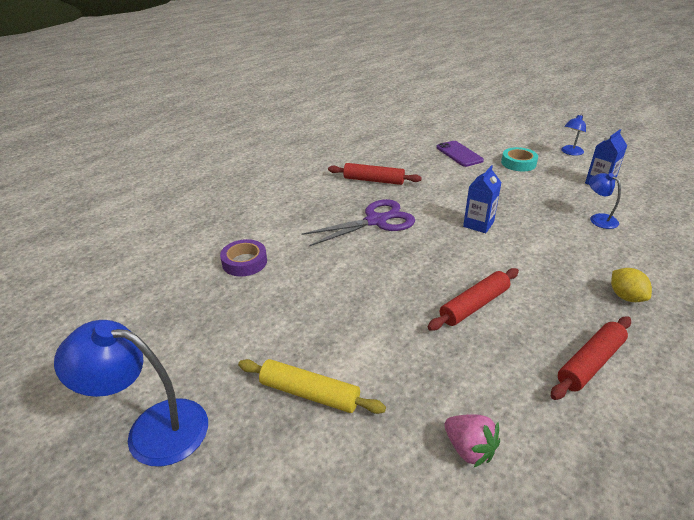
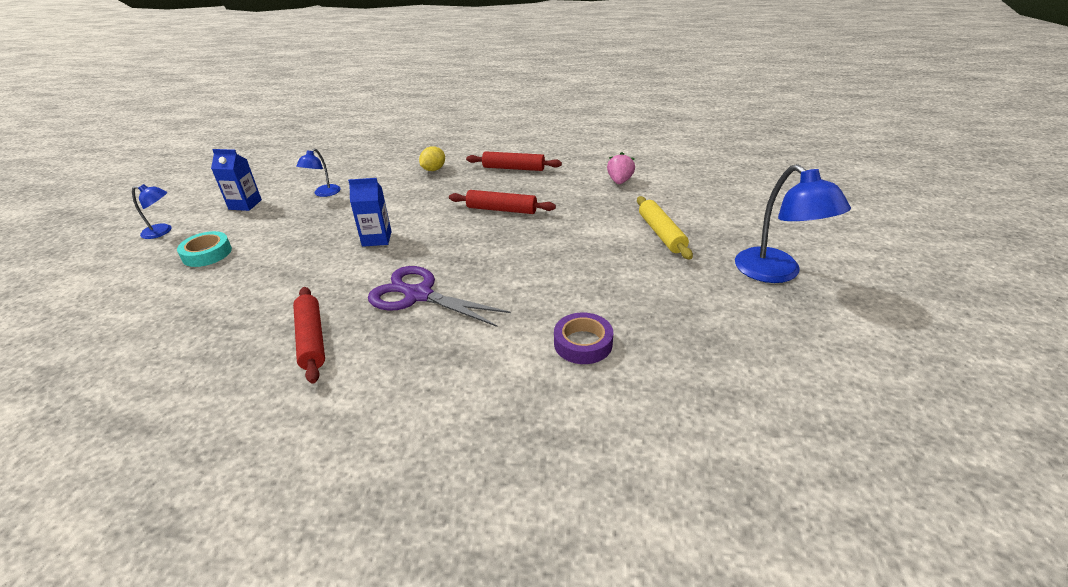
camera: 125 degrees left, 0 degrees up
(459, 154) = (188, 301): purple phone -> none

